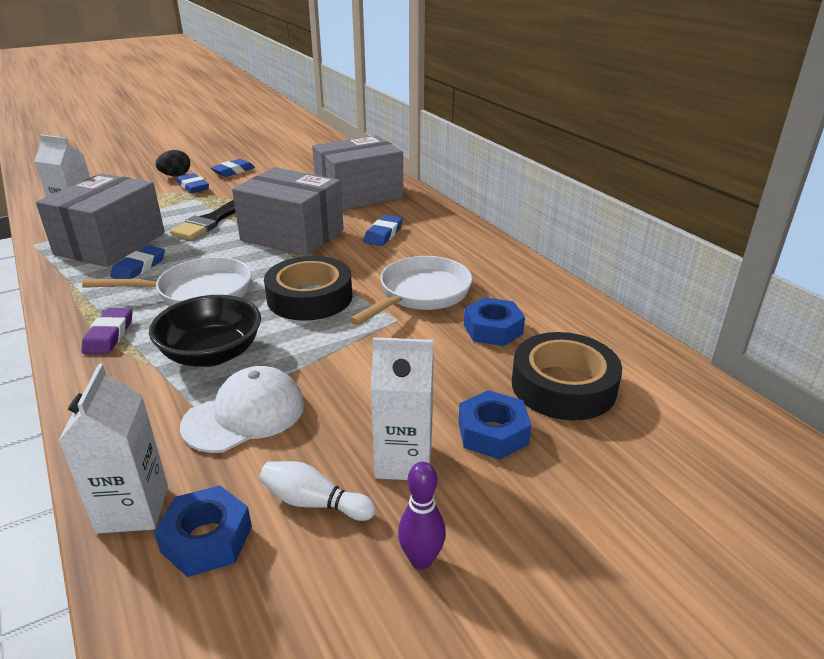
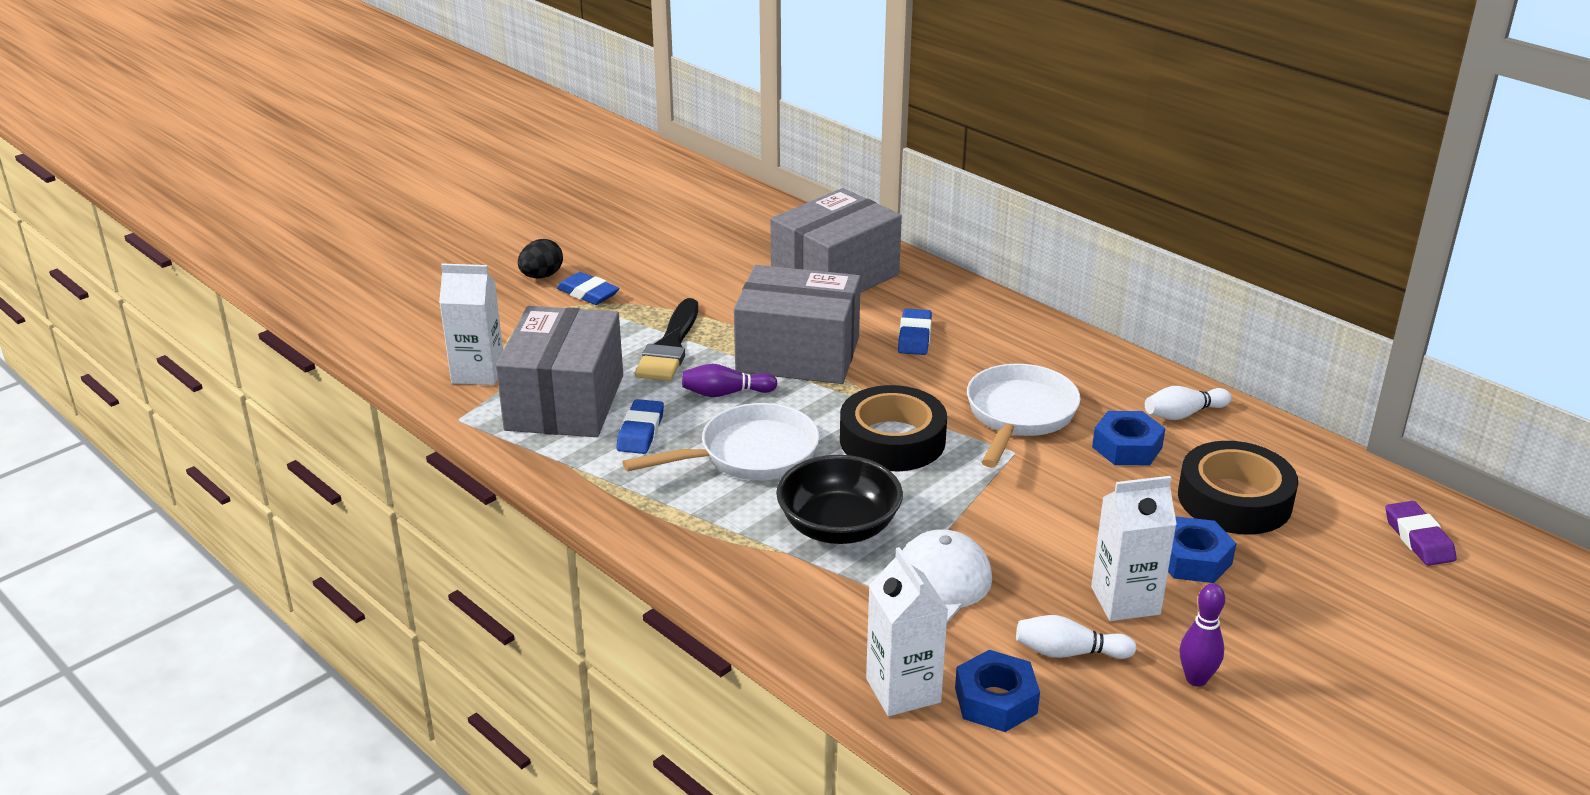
camera: 15 degrees left, 0 degrees up
(109, 335) = (696, 525): purple eraser -> purple eraser (1418, 538)
(220, 252) = (725, 393): none -> purple bowling pin
(233, 171) = (621, 257): blue eraser -> none
(557, 311) = (1183, 414): none -> white bowling pin

